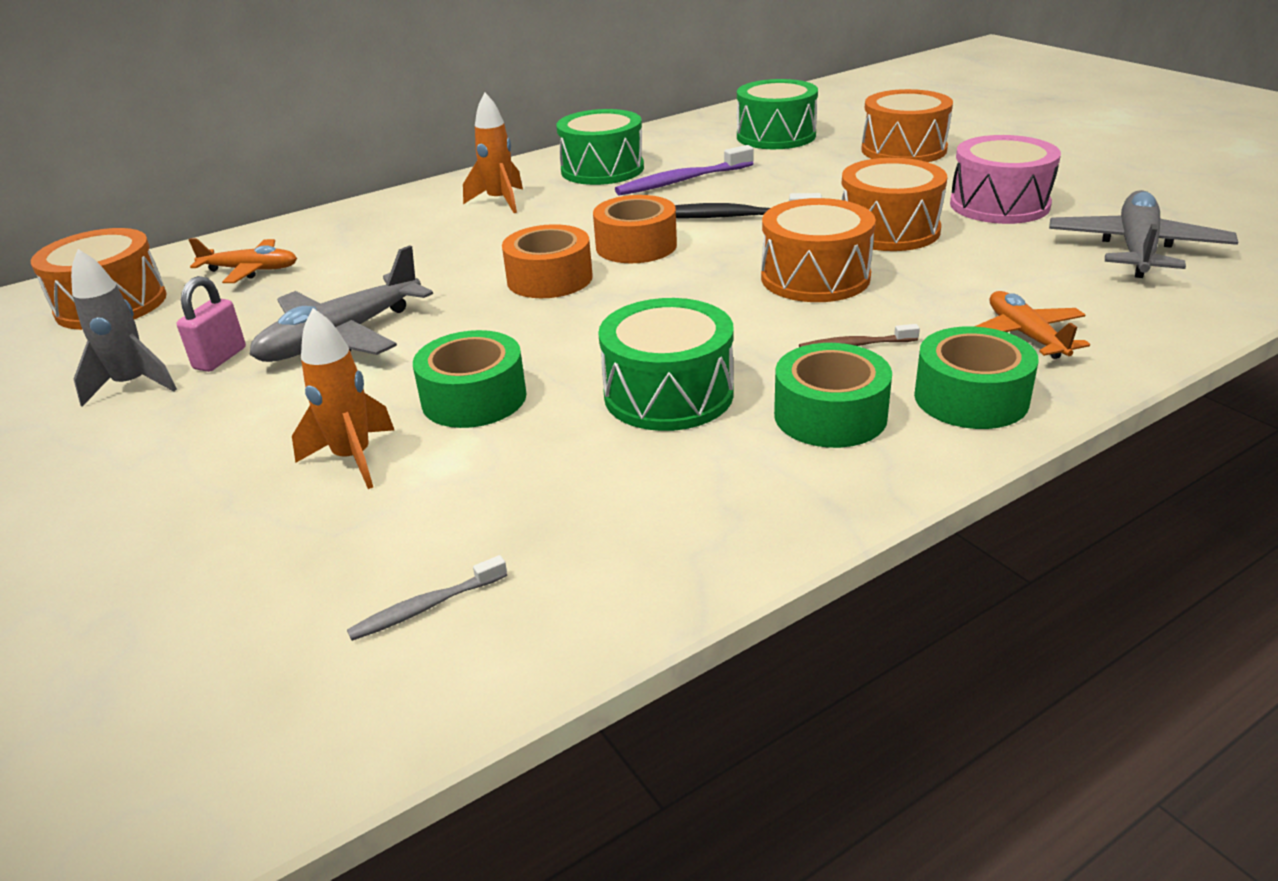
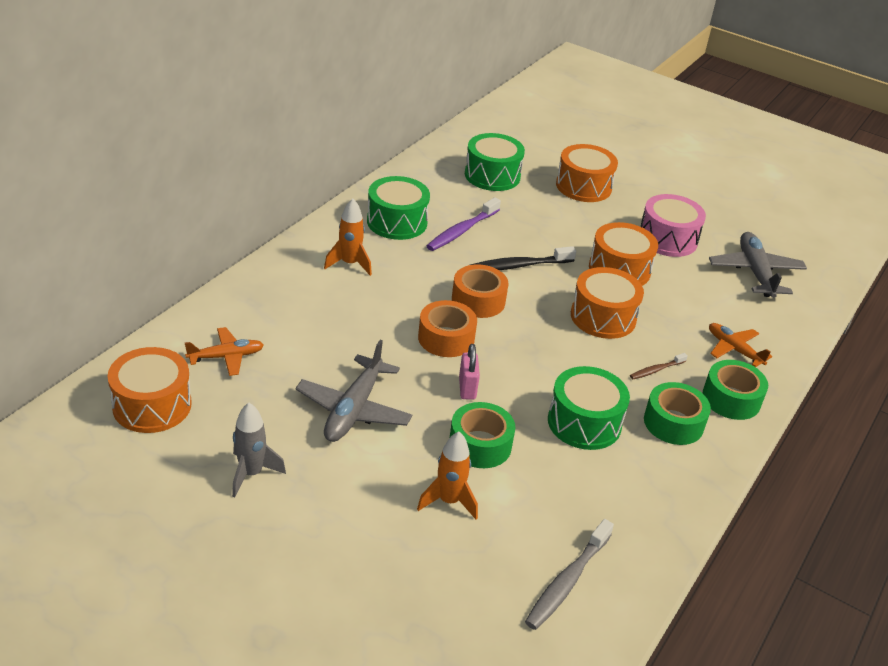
camera: 30 degrees left, 5 degrees up
(220, 358) = (288, 441): pink padlock -> pink padlock (467, 388)
(425, 607) = (567, 581): grey toothbrush -> grey toothbrush, size x1.79

